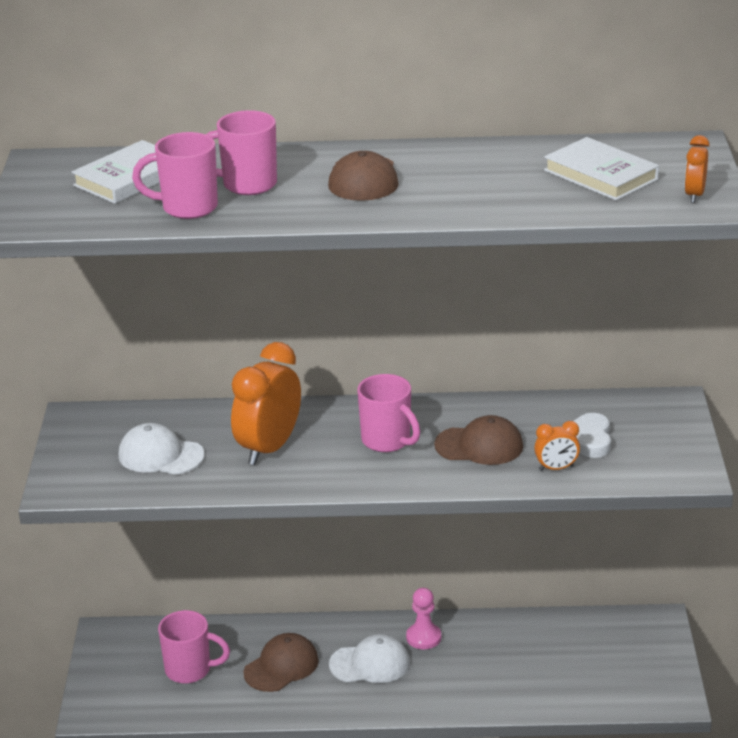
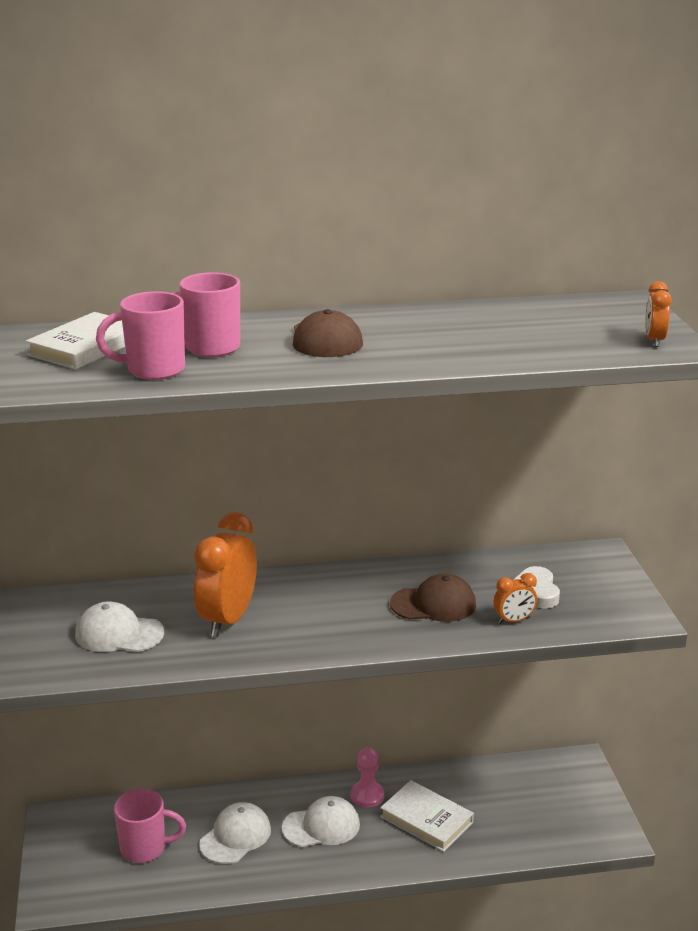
camera: 10 degrees left, 5 degrees down
(281, 666) = (235, 836): brown cap -> white cap
(387, 441) = (343, 605): pink mug -> none
(601, 175) = (556, 327): white book -> white book (426, 819)

